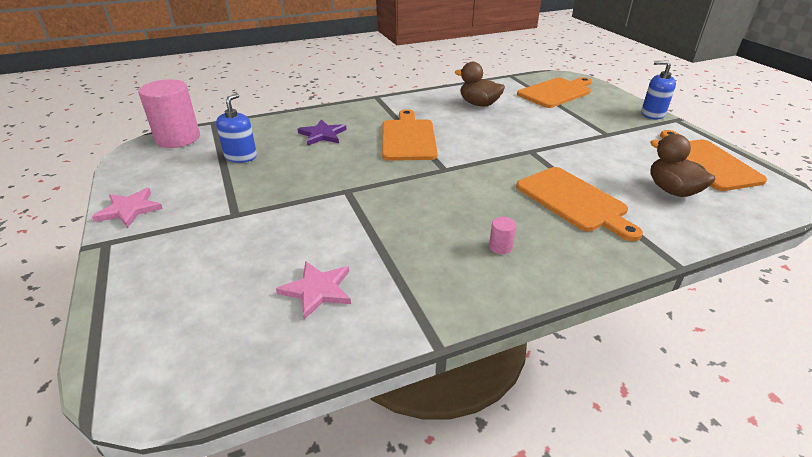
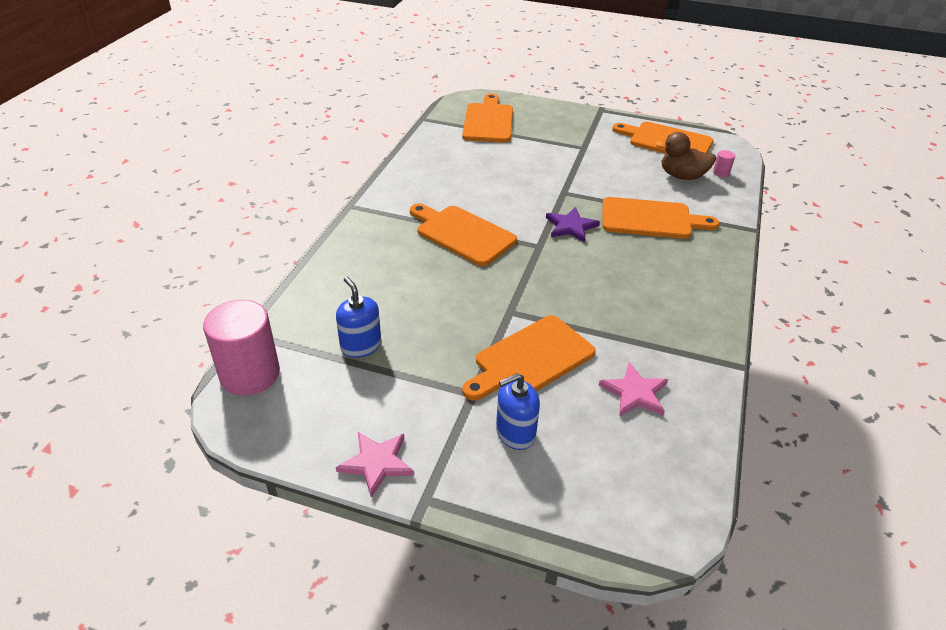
camera: 50 degrees left, 5 degrees up
(301, 222) = (531, 359): none -> orange cutting board
(322, 134) = (386, 276): purple star -> purple star (571, 226)
(479, 104) = (453, 166): brown duck -> none
(500, 247) = (669, 282): pink cylinder -> pink cylinder (721, 172)
(652, 114) = (581, 112): blue soap dispenser -> blue soap dispenser (515, 433)

